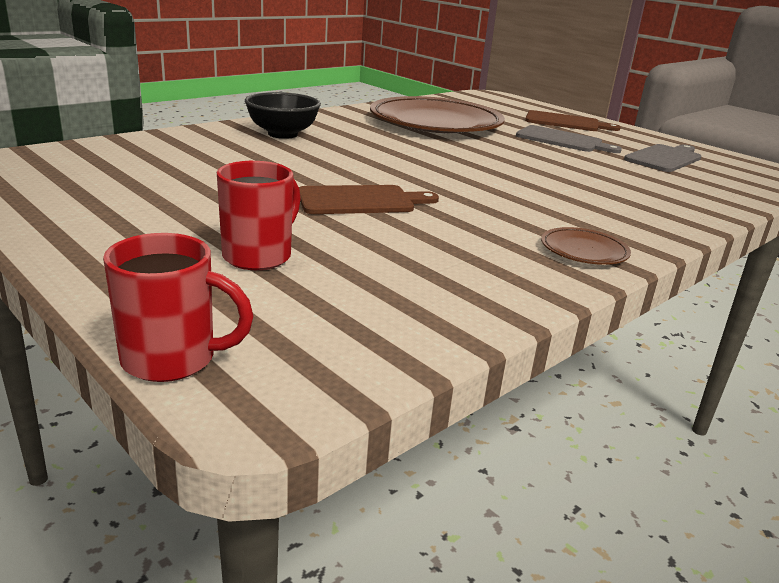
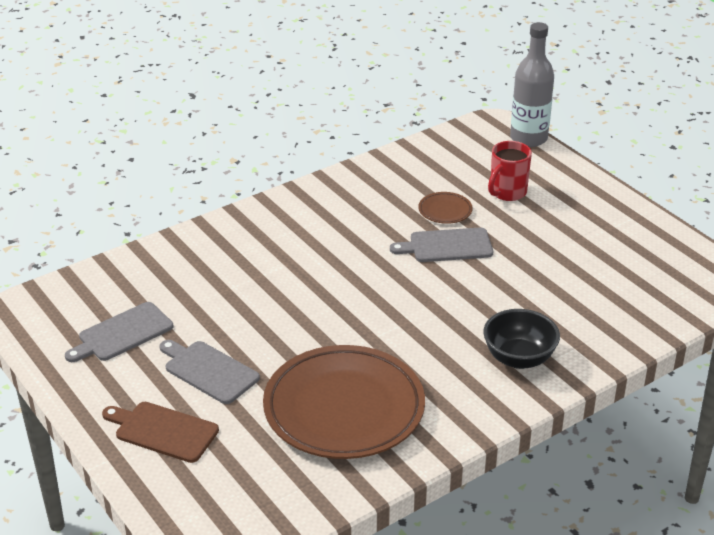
camera: 170 degrees left, 10 degrees up
(172, 359) = (528, 138): red mug -> grey bottle
(360, 201) = (447, 246): brown cutting board -> grey cutting board
(584, 251) = (313, 199): brown plate -> brown plate (445, 211)

